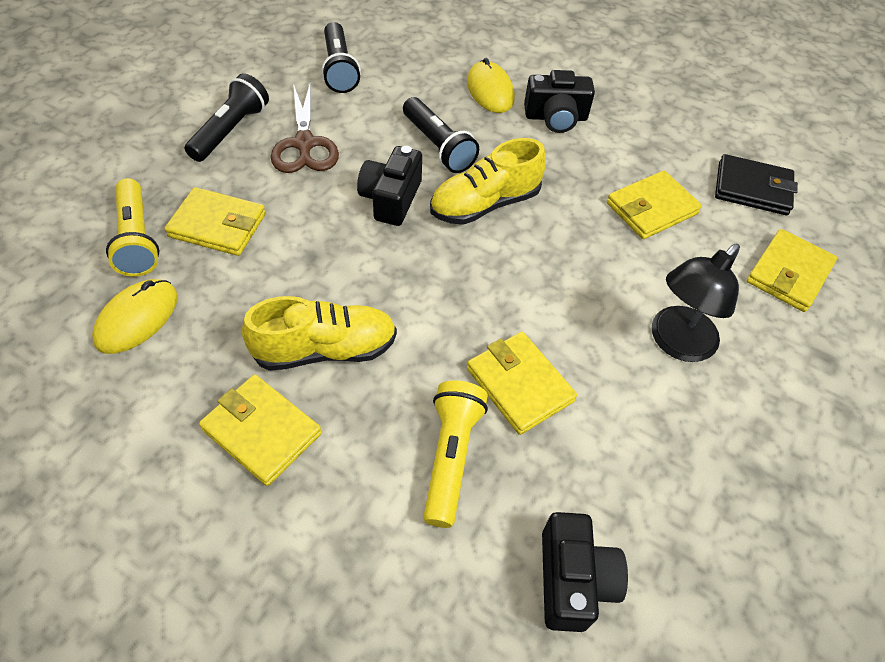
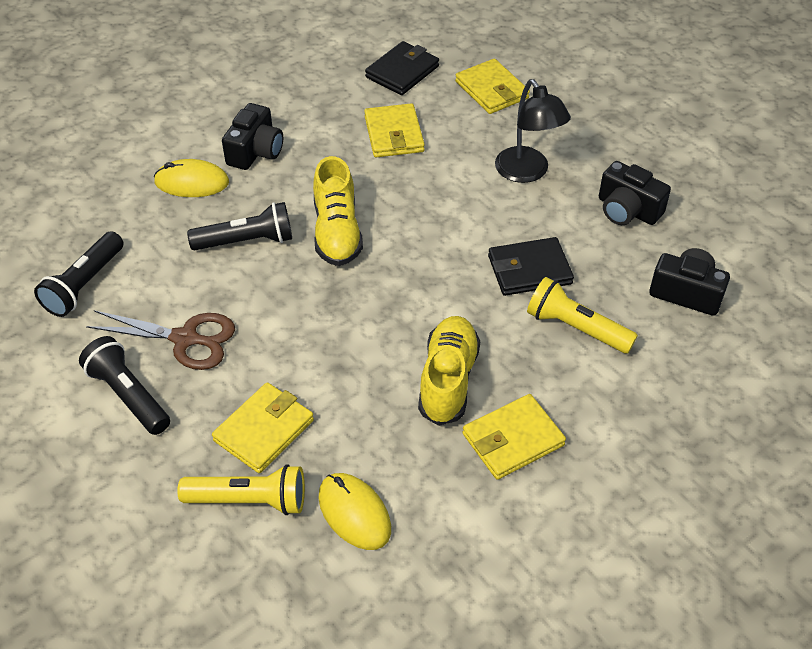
camera: 65 degrees left, 5 degrees down
(339, 69) = (84, 285): black flashlight -> black flashlight turned 105 degrees clockwise
(391, 199) = (297, 293): black camera -> black camera (627, 210)
(519, 385) = (529, 270): yellow wallet -> black wallet

